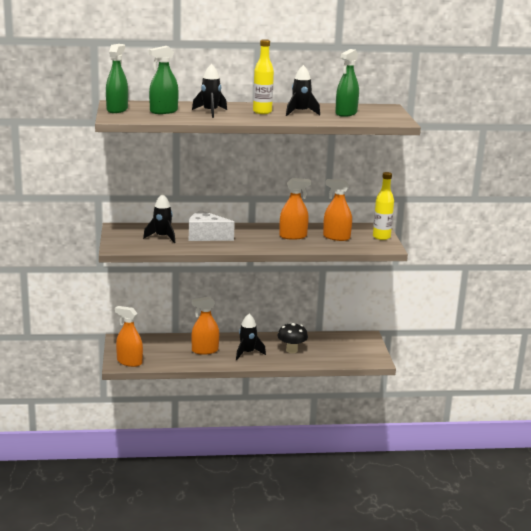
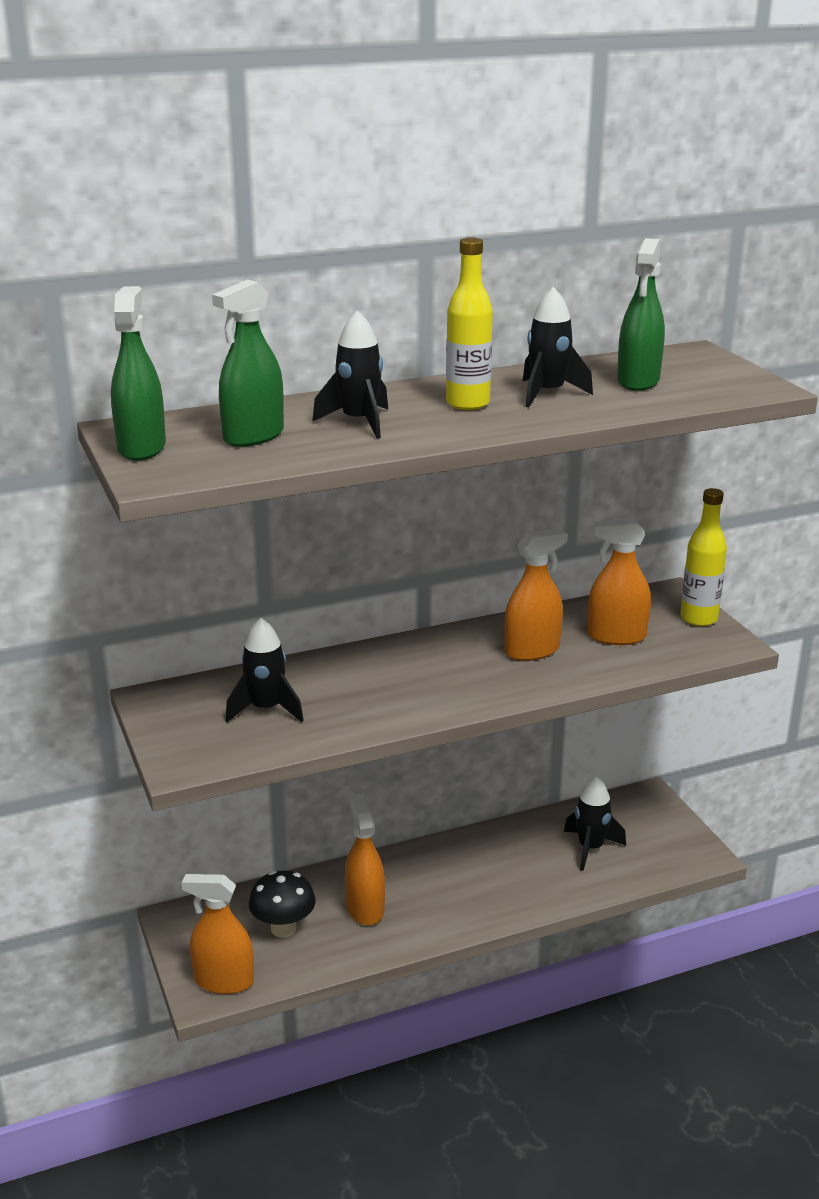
camera: 15 degrees left, 5 degrees up
(205, 350) = (365, 908): orange spray bottle -> orange spray bottle turned 105 degrees clockwise
(206, 236) = (357, 687): white cheese -> none
(247, 353) = (452, 894): black rocket -> black rocket (590, 848)
(291, 350) = (532, 866): black mushroom -> black mushroom (283, 928)

